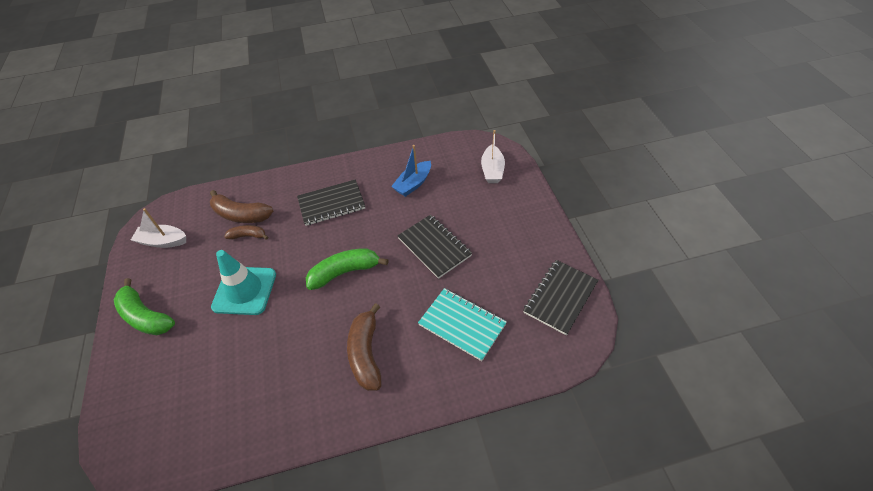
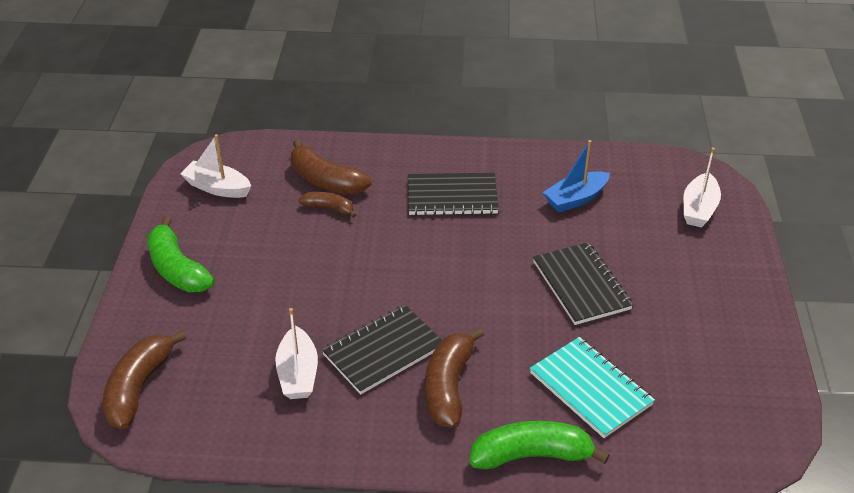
camera: 15 degrees right, 10 degrees down
(134, 428) = (139, 387): none -> brown banana
(244, 290) = (308, 272): turquoise traffic cone -> none
(255, 377) = (298, 374): none -> white boat
(345, 272) = (447, 284): green banana -> green banana (532, 455)
(560, 297) = (744, 394): black notebook -> black notebook (383, 351)

